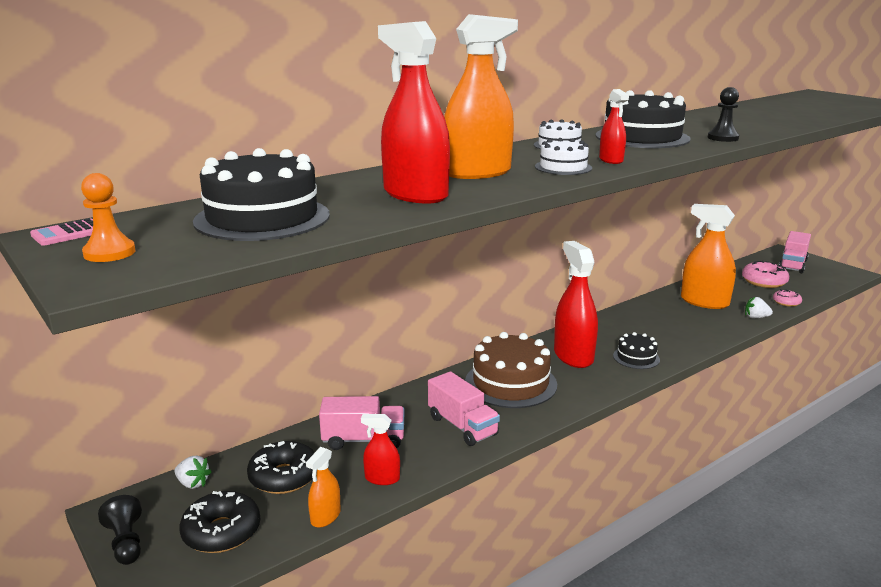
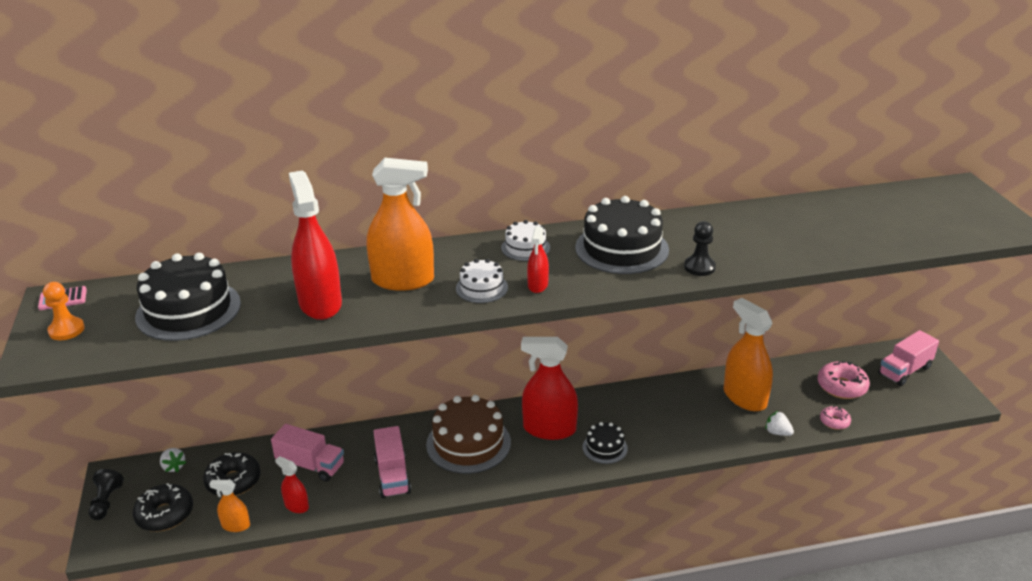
camera: 25 degrees right, 10 degrees up
(325, 516) = (236, 525): orange spray bottle -> orange spray bottle turned 45 degrees clockwise
(573, 356) = (549, 429): red spray bottle -> red spray bottle turned 90 degrees counterclockwise

